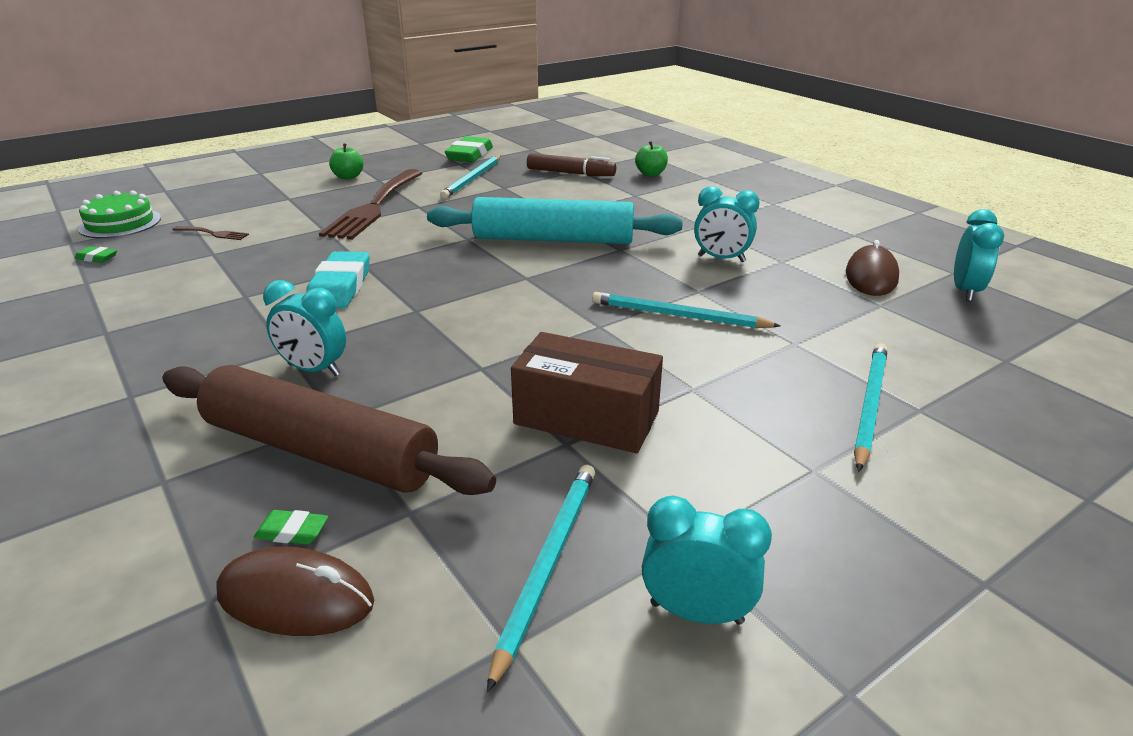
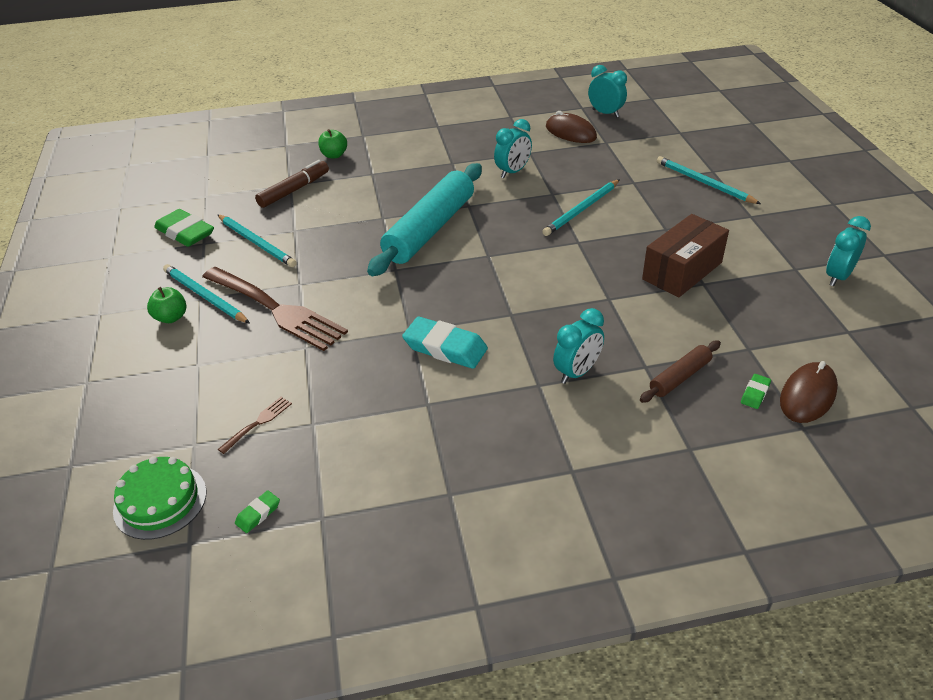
camera: 65 degrees left, 10 degrees up
(319, 451) = (680, 377): brown rolling pin -> brown rolling pin, size x0.47
(548, 564) = (800, 310): turquoise pencil -> turquoise pencil (205, 296)

